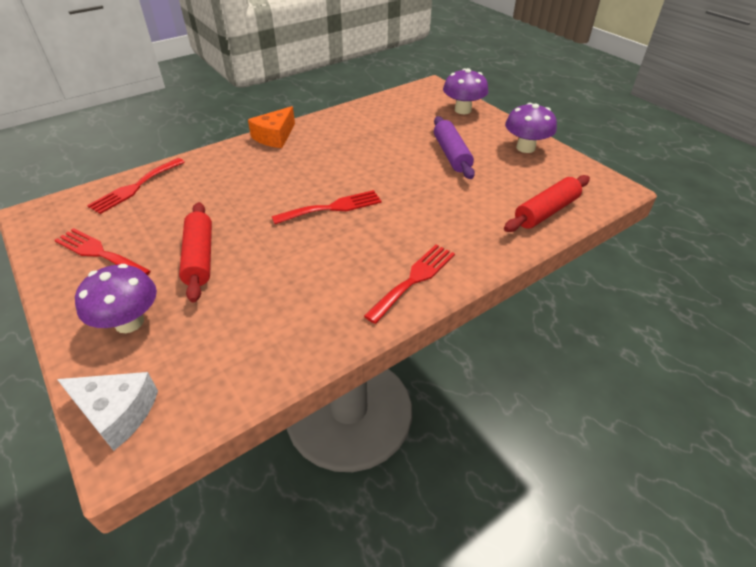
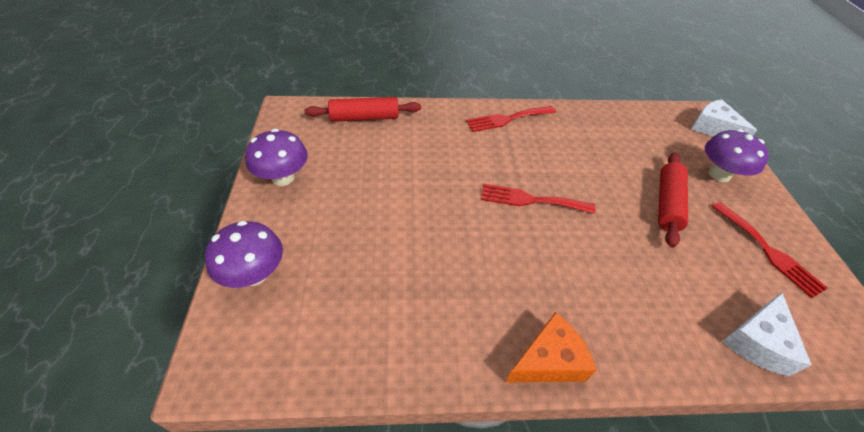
camera: 150 degrees left, 5 degrees up
(135, 187) = (757, 342): red fork -> white cheese
(451, 154) = (362, 206): purple rolling pin -> none

